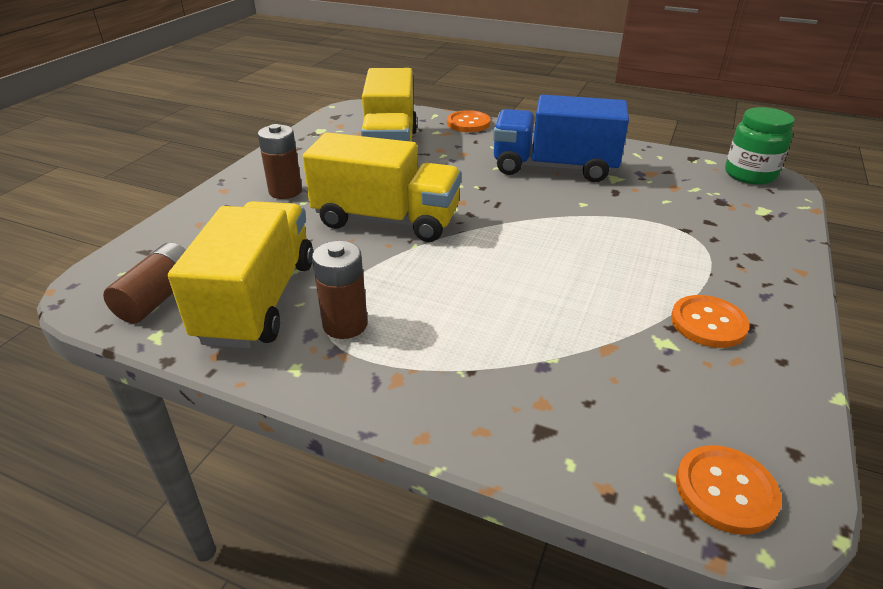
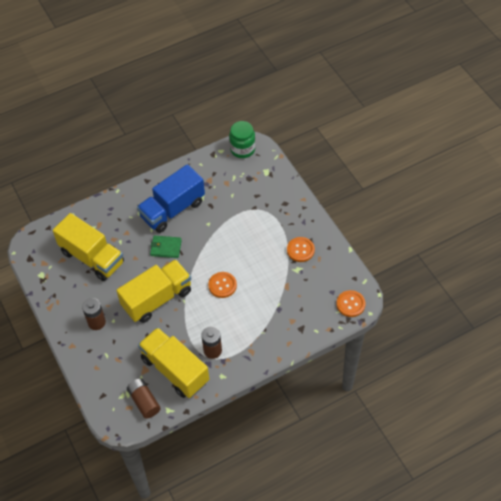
camera: 50 degrees left, 20 degrees up
(468, 123) = (97, 208): orange button -> orange button (222, 285)
(485, 189) = (166, 248): none -> green wallet

